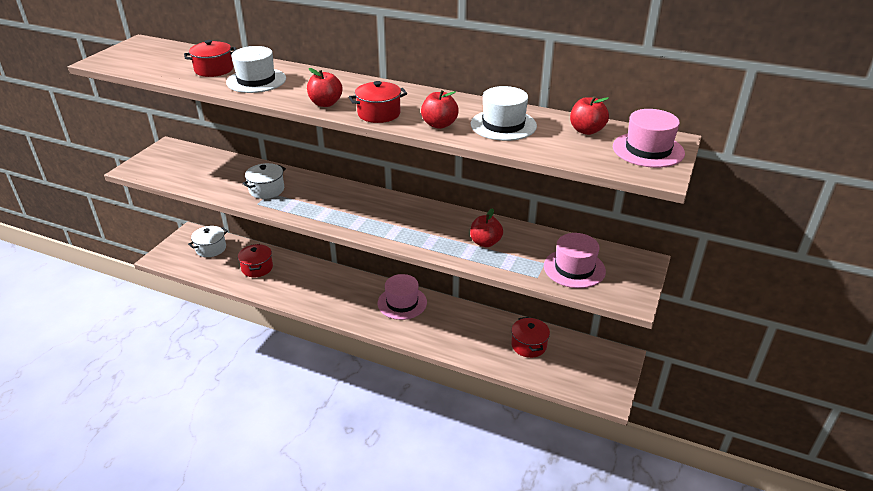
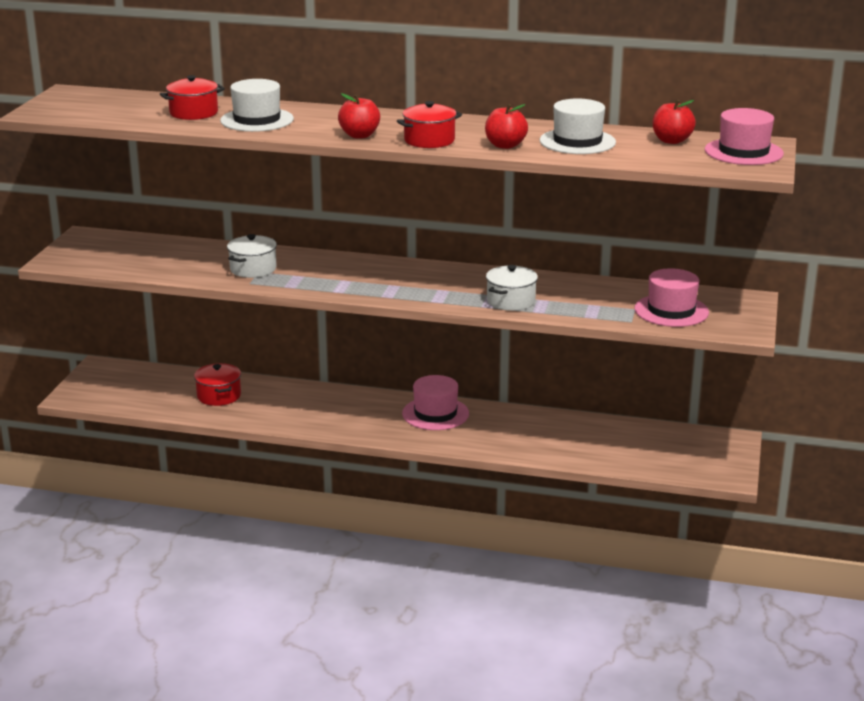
camera: 10 degrees left, 10 degrees down
(211, 248) = (140, 381): white pot -> white pot (511, 301)
(485, 242) = (557, 297): red apple -> none
(529, 345) = (615, 439): red pot -> none

